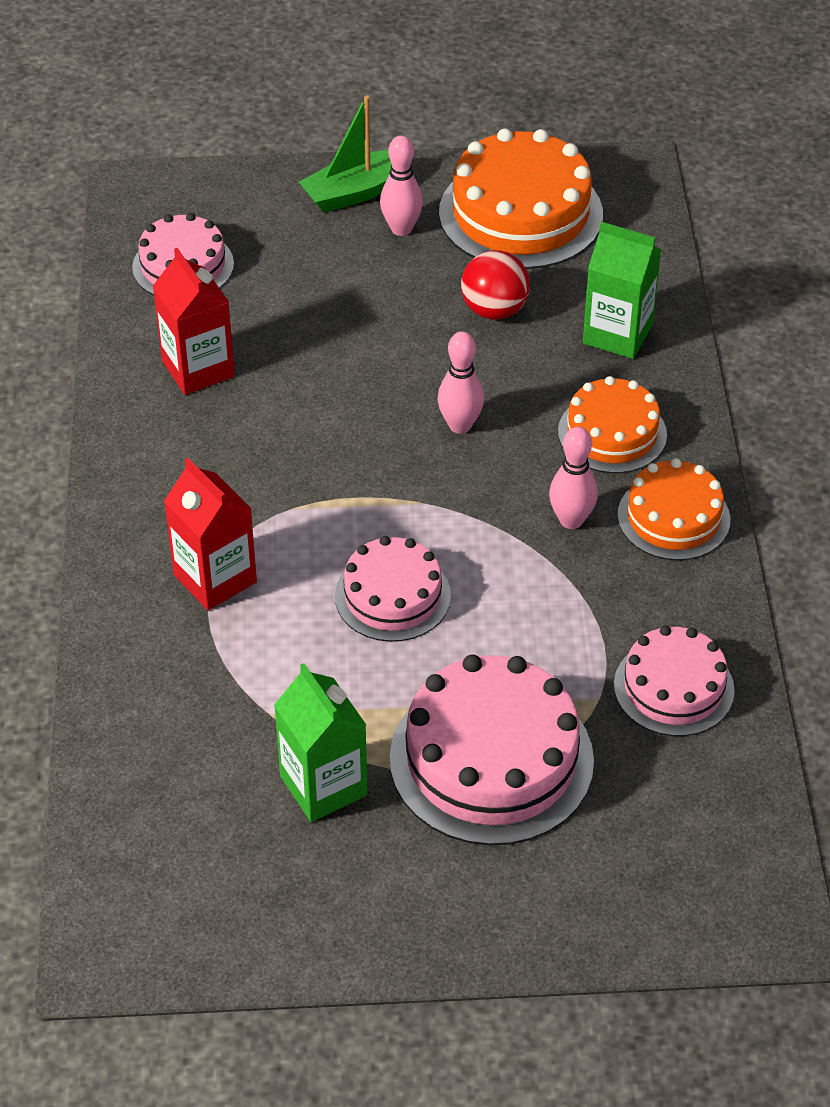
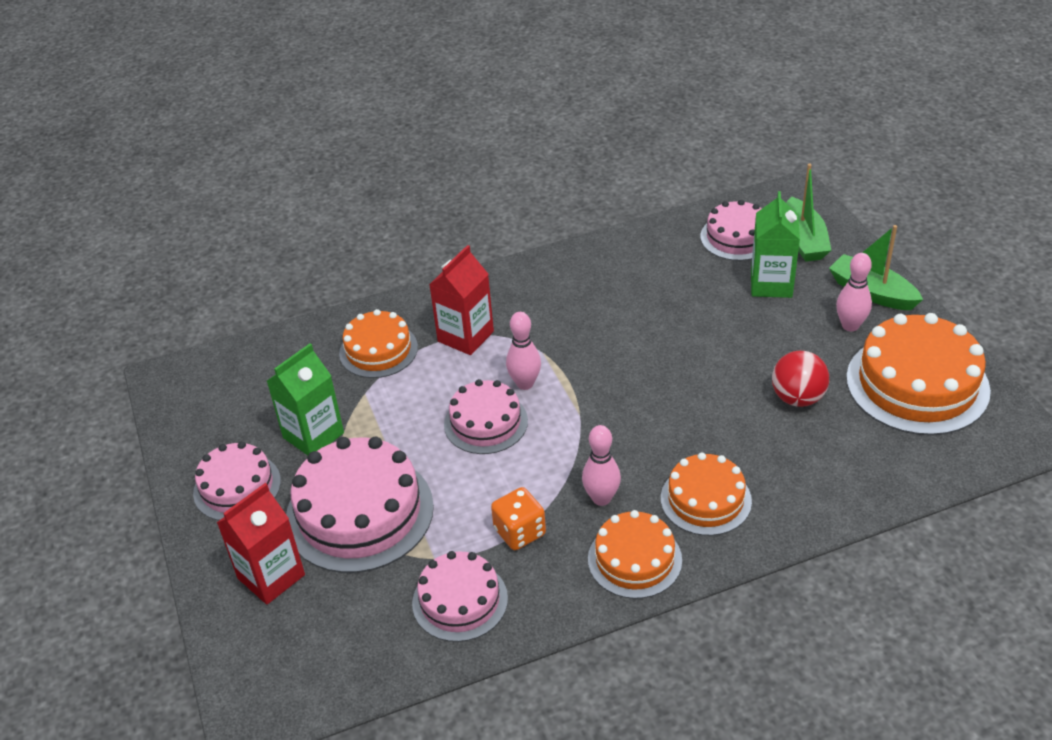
camera: 75 degrees right, 5 degrees down
(188, 680) = (378, 350): none -> orange cake
(198, 369) = (645, 273): red carton -> red carton (271, 576)
(227, 212) = (803, 240): none -> green boat
(382, 891) = (237, 487): none -> pink cake
(460, 425) = (665, 412): pink bowling pin -> pink bowling pin (525, 383)
(591, 607) = (519, 532): none -> orange dice
(617, 334) = (818, 475): green carton -> green carton (771, 284)

